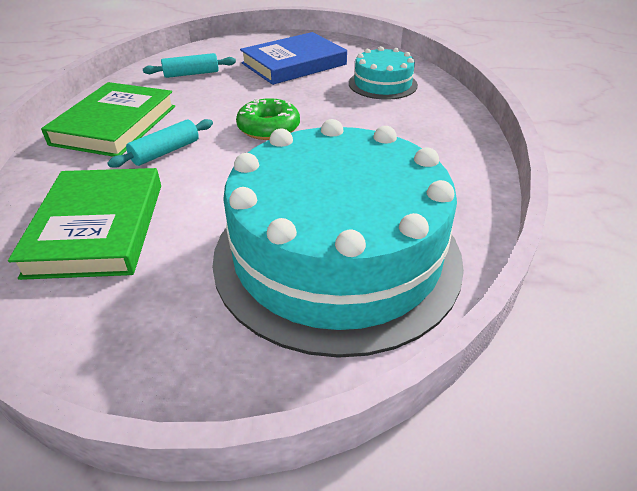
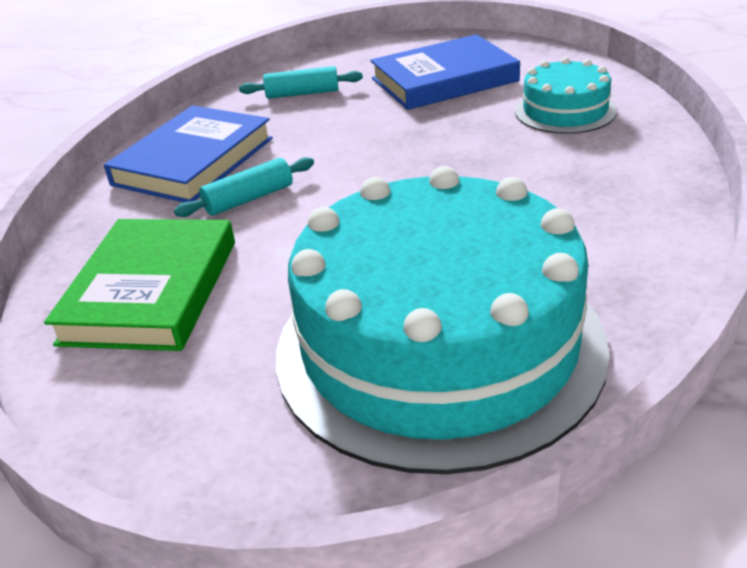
camera: 15 degrees right, 5 degrees down
(115, 125) = (193, 161): green book -> blue book
(268, 128) = (388, 171): green donut -> none

